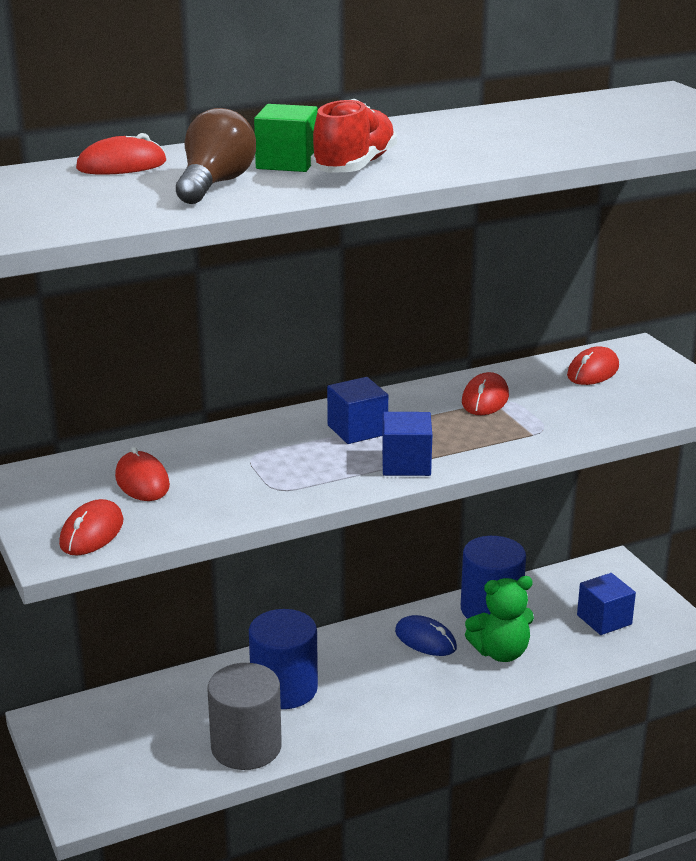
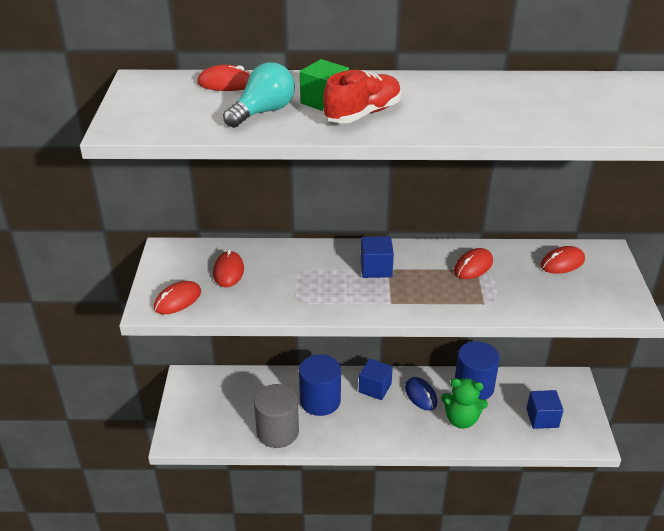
camera: 25 degrees right, 10 degrees up
(215, 184) = (263, 112): brown light bulb -> turquoise light bulb
(406, 464) = (387, 303): blue cube -> blue cube (375, 388)

